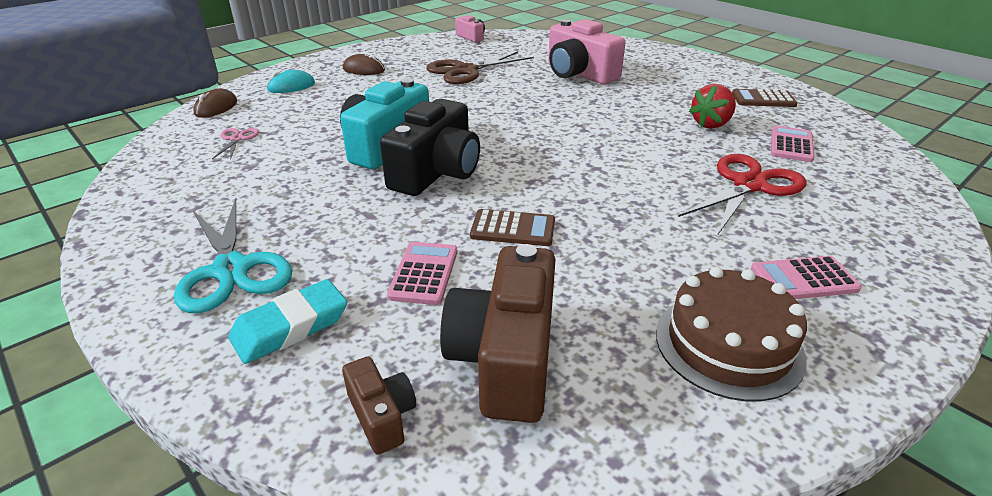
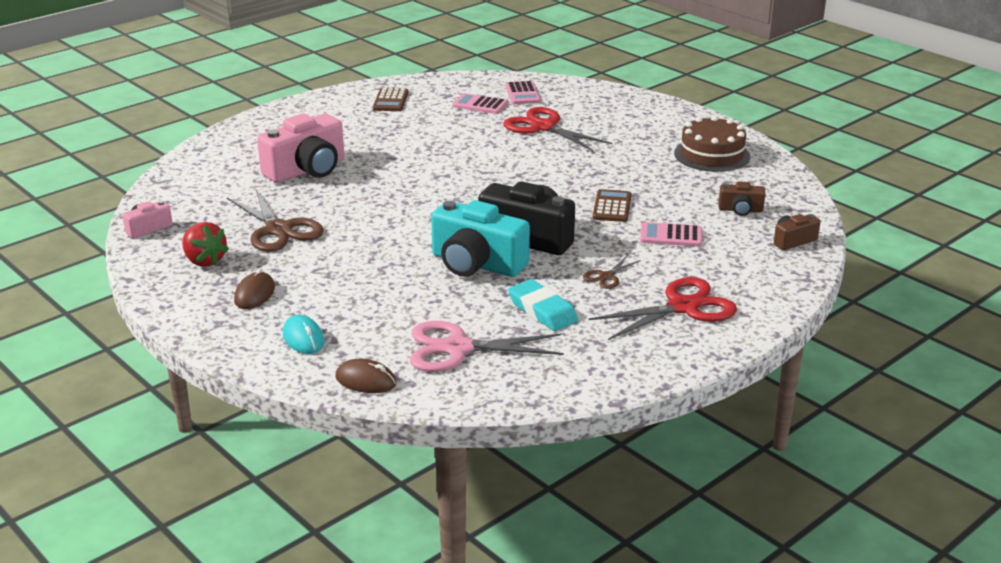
camera: 90 degrees left, 5 degrees down
(231, 269) = (683, 307): turquoise scissors -> red scissors
(237, 139) = (457, 348): pink scissors -> pink scissors, size x2.06
(290, 327) = (736, 275): turquoise eraser -> turquoise eraser (542, 310)
(330, 217) = (606, 276): none -> brown scissors
(506, 358) = (740, 210): brown camera -> brown camera, size x0.49
(711, 124) = (440, 126): red strawberry -> red strawberry (204, 261)
(803, 279) = (651, 129): pink calculator -> pink calculator (522, 94)

